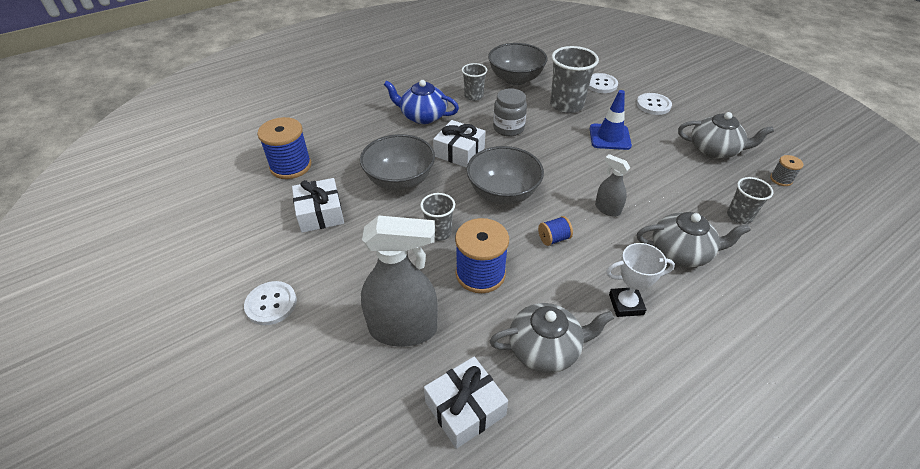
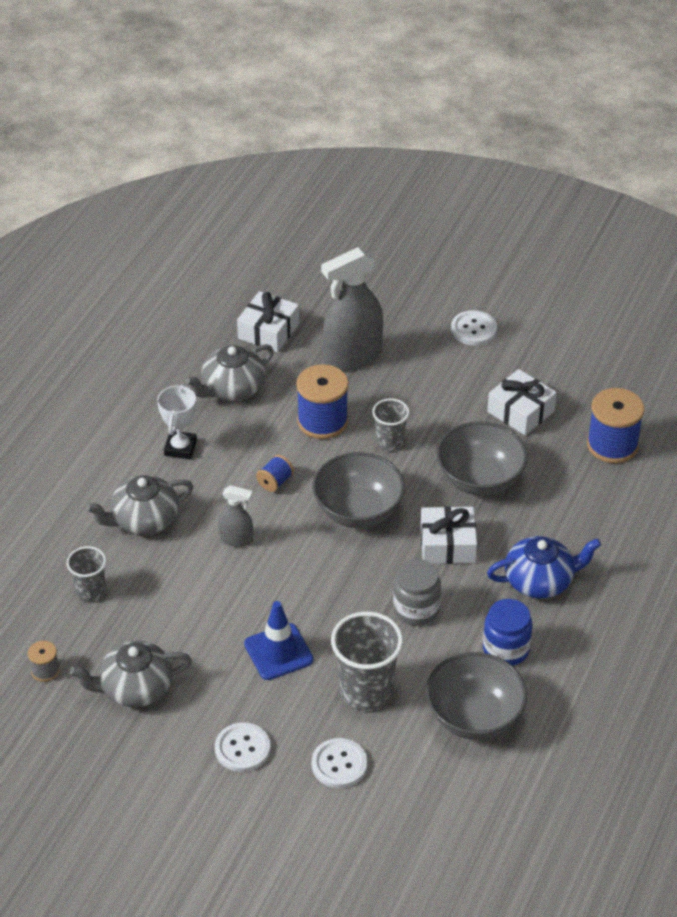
camera: 150 degrees right, 0 degrees up
(473, 96) = (506, 649): grey cup -> blue jar
(626, 304) = (180, 448): white trophy -> white trophy turned 45 degrees counterclockwise

